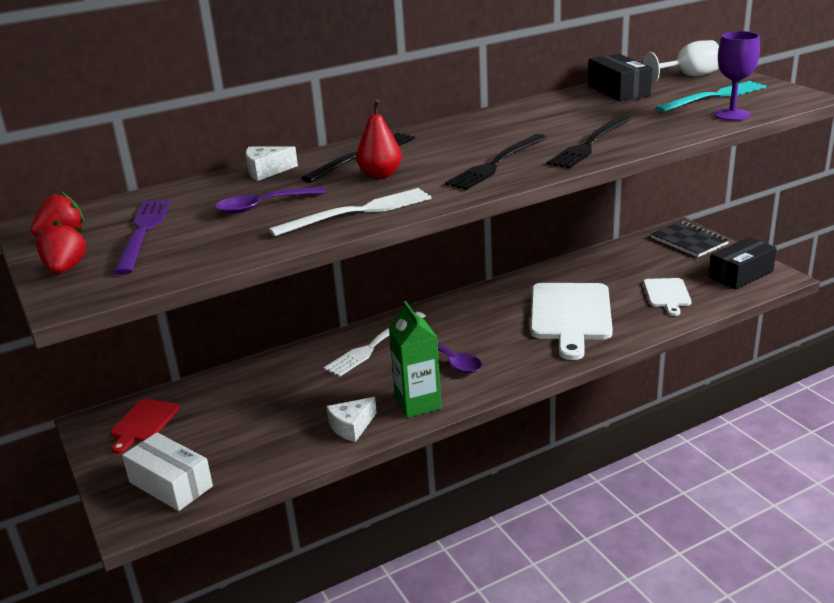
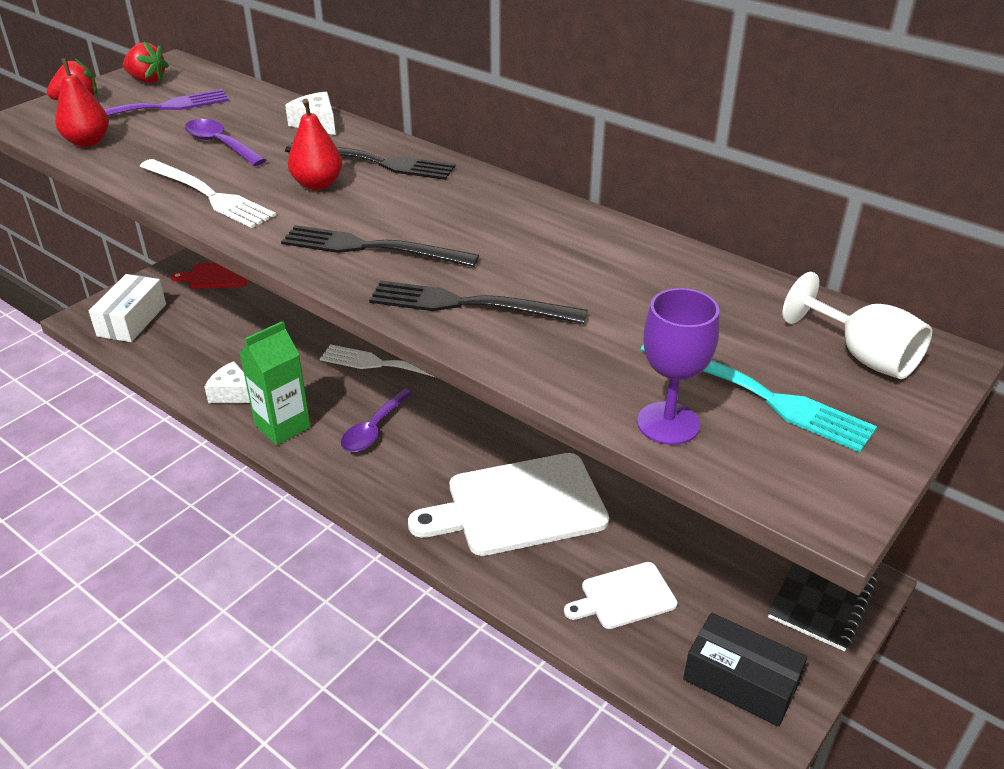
camera: 65 degrees right, 10 degrees up
(182, 262) = (88, 142): none -> red pear
(618, 91) = (731, 296): black box -> none

